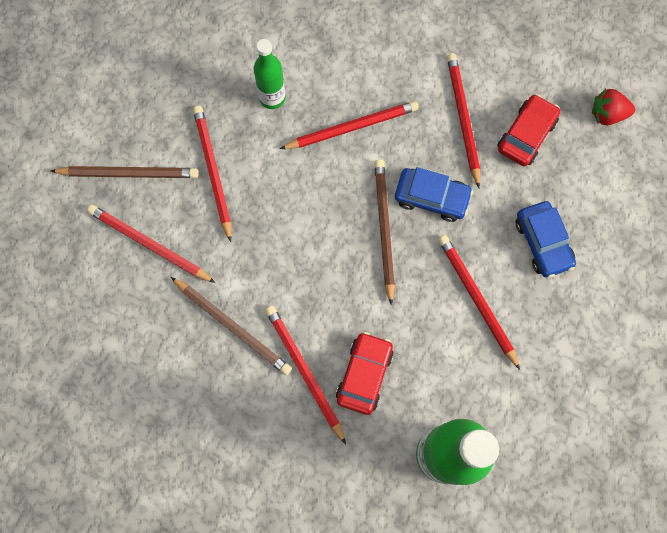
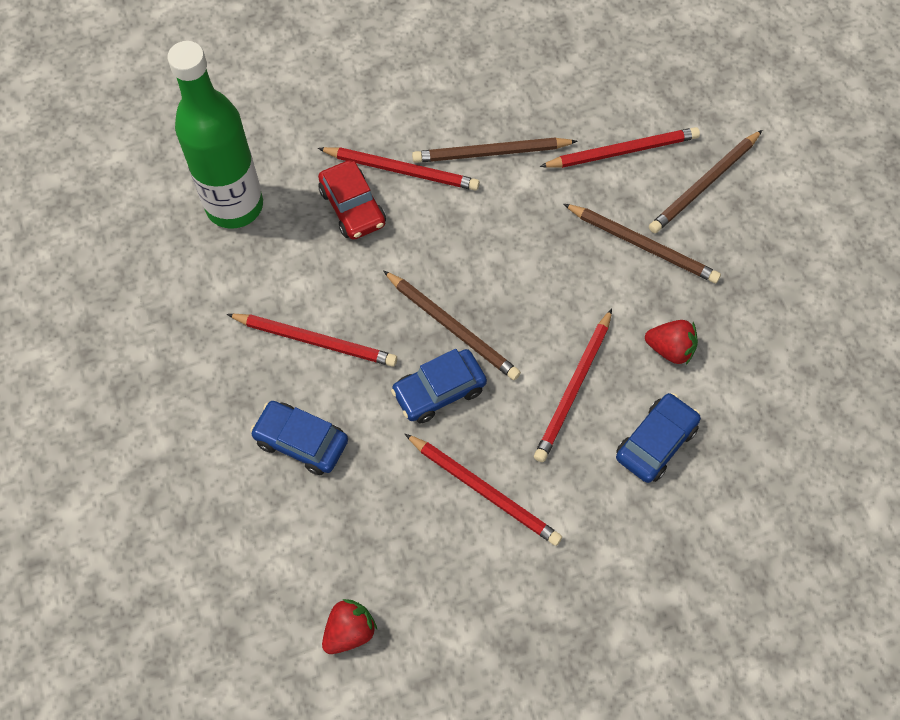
camera: 135 degrees right, 10 degrees down
(213, 171) = (643, 245): red pencil -> brown pencil
(272, 98) = (670, 349): green bottle -> red strawberry
(340, 58) = (656, 442): none -> blue car
(526, 135) = (410, 531): red car -> none

